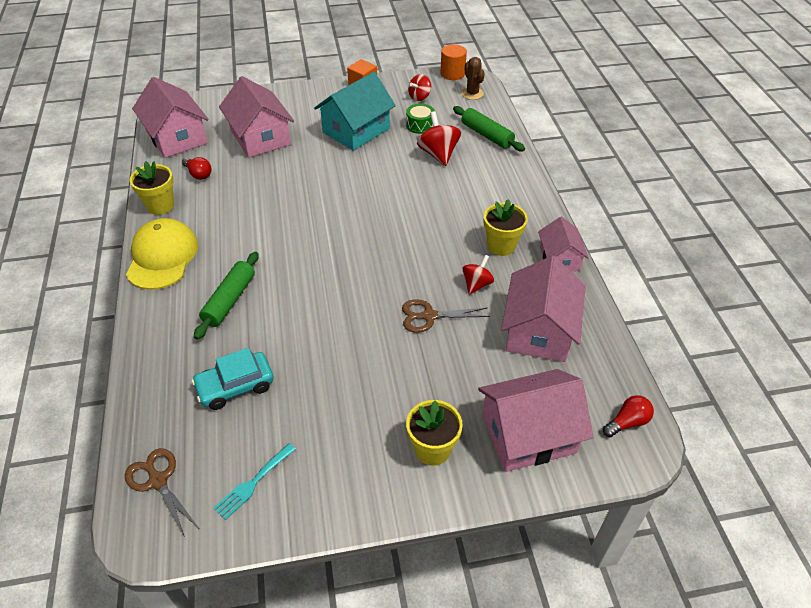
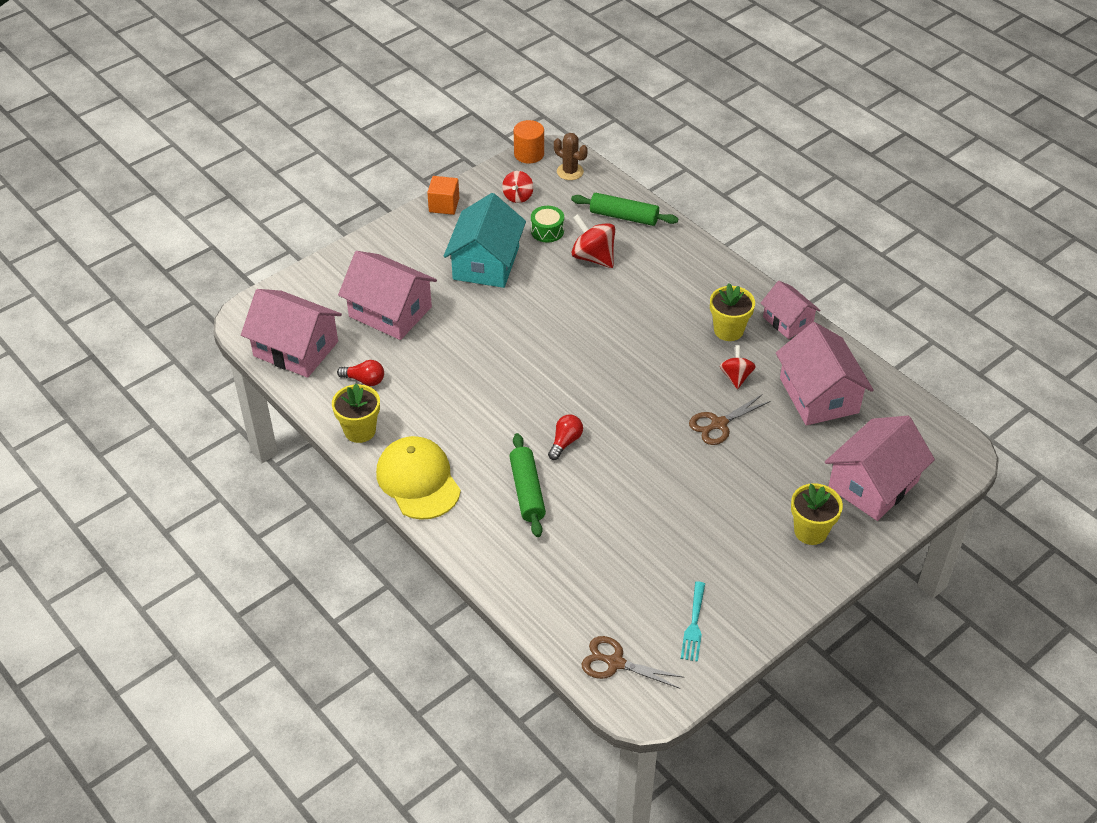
camera: 30 degrees left, 0 degrees up
(235, 386) = (606, 561): turquoise car -> none
(627, 422) = (938, 440): red light bulb -> red light bulb (565, 442)

